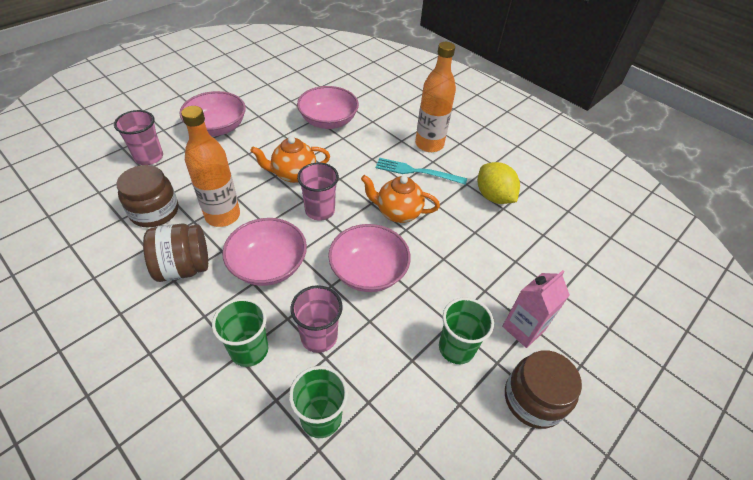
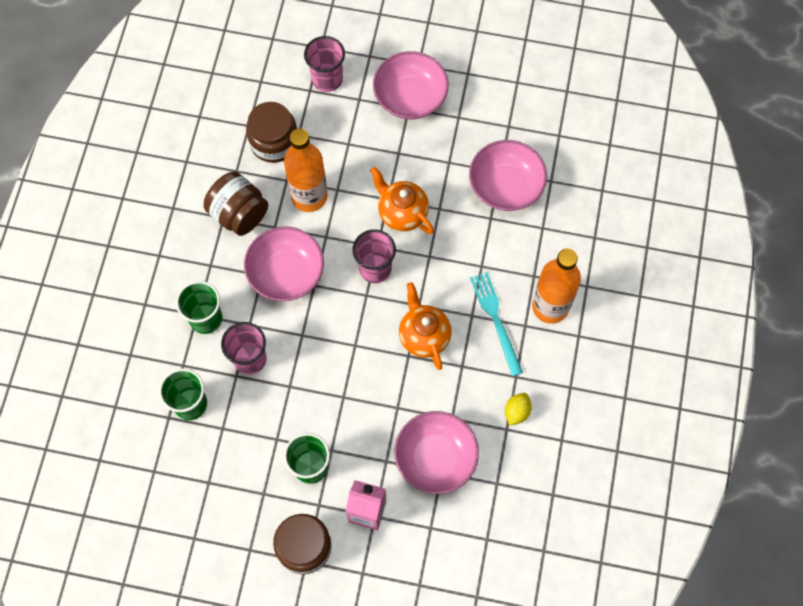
camera: 60 degrees right, 20 degrees up
(368, 271) = (337, 354): pink bowl -> pink bowl (435, 458)
(493, 196) = (516, 412): yellow lemon -> yellow lemon, size x0.57

